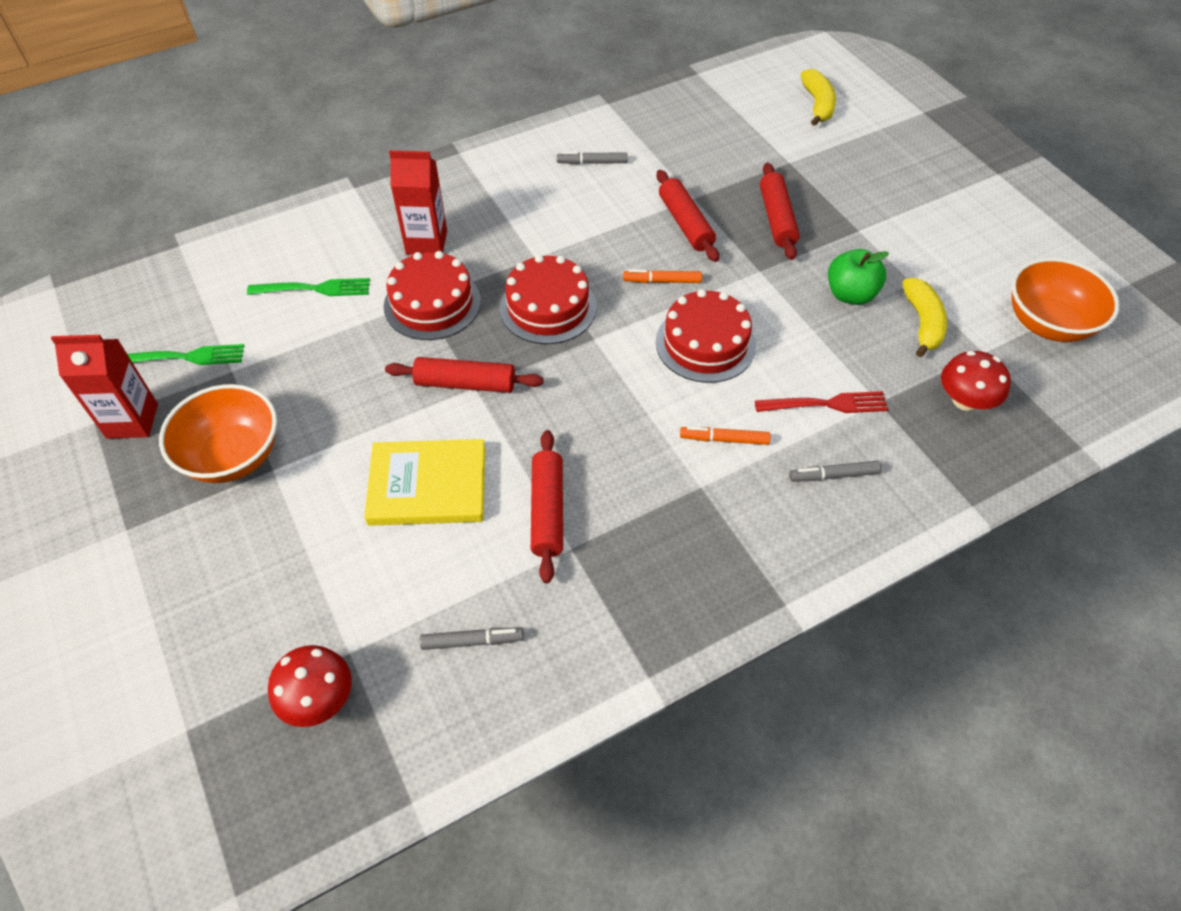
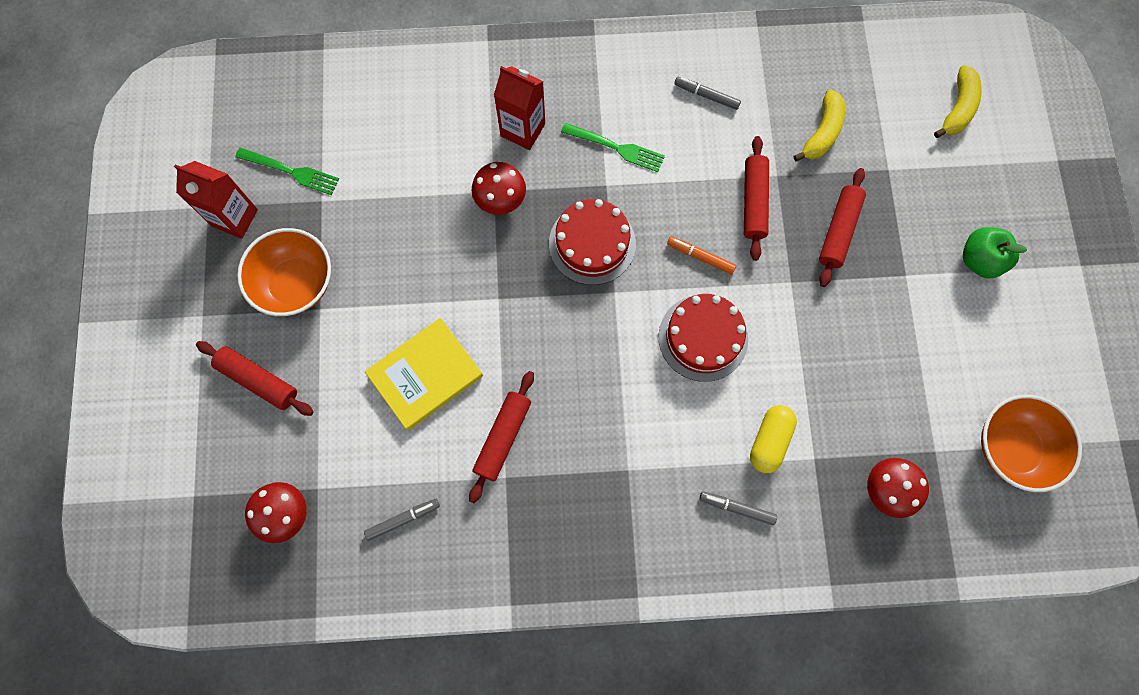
camera: 25 degrees right, 20 degrees up
(314, 289) = (413, 142): green fork -> green fork (616, 148)
(428, 486) = (425, 375): yellow book -> yellow book turned 60 degrees counterclockwise
(432, 303) = (500, 199): red cake -> red mushroom
(465, 384) = (492, 292): red rolling pin -> red rolling pin (258, 380)
(472, 641) = (403, 519): grey marker -> grey marker turned 45 degrees counterclockwise
(724, 439) = (668, 436): orange marker -> none
(826, 404) = (769, 441): red fork -> yellow capsule
(850, 294) = (855, 342): green apple -> green apple (980, 260)
(922, 323) = (900, 398): yellow banana -> yellow banana (822, 133)

